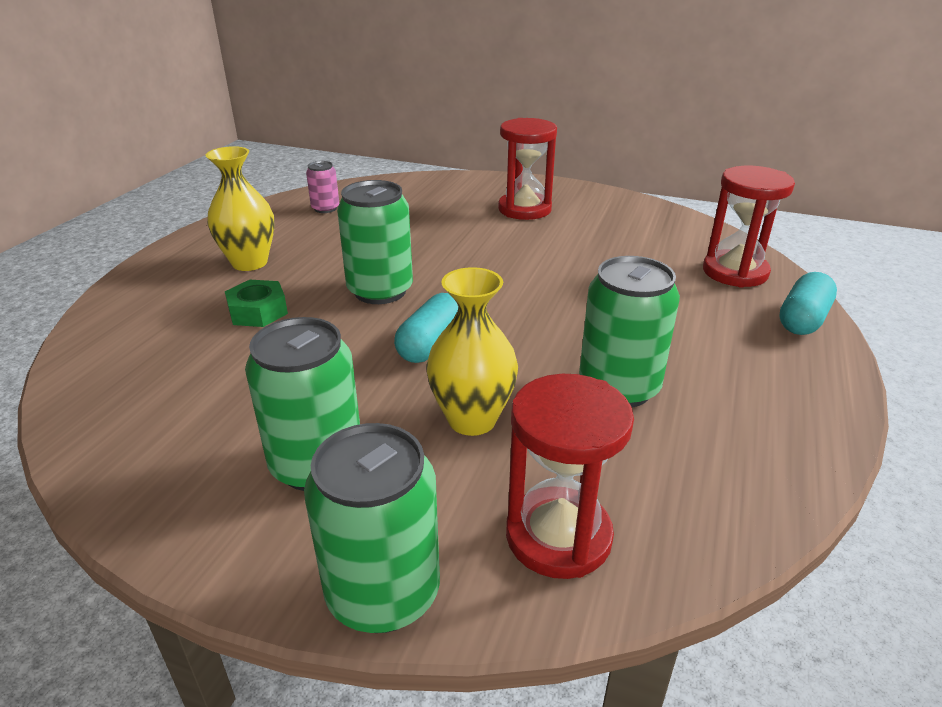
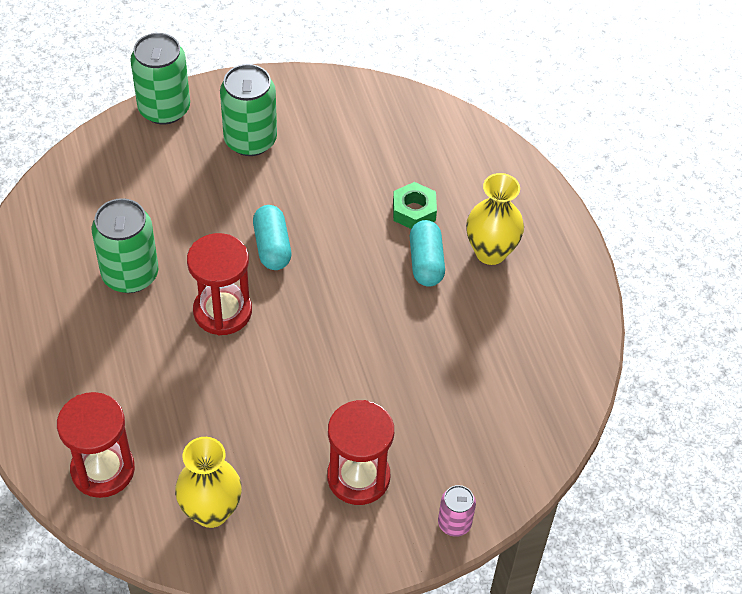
camera: 140 degrees right, 20 degrees up
(325, 208) = (537, 361): pink can -> pink can (454, 523)
(380, 291) = (359, 277): green can -> none
(472, 419) = (198, 205): yellow vase -> yellow vase (211, 511)
(558, 536) = (109, 167): red hourglass -> red hourglass (222, 311)
(803, 320) = (29, 423): turquoise capsule -> turquoise capsule (426, 262)

